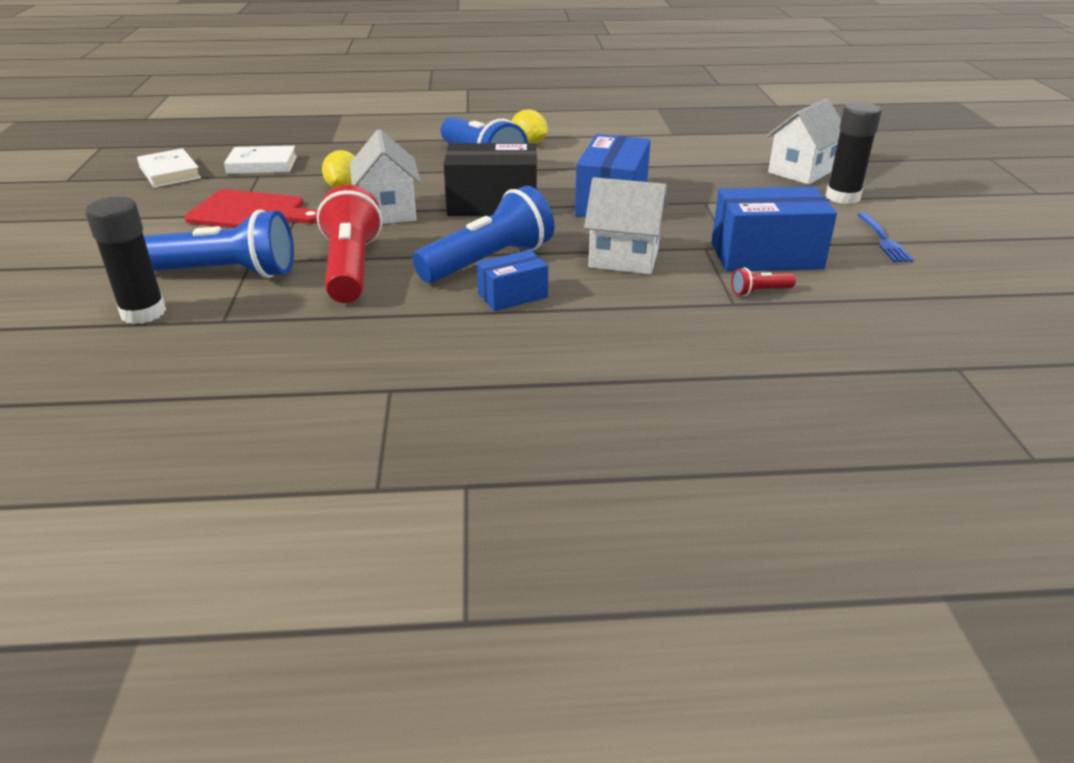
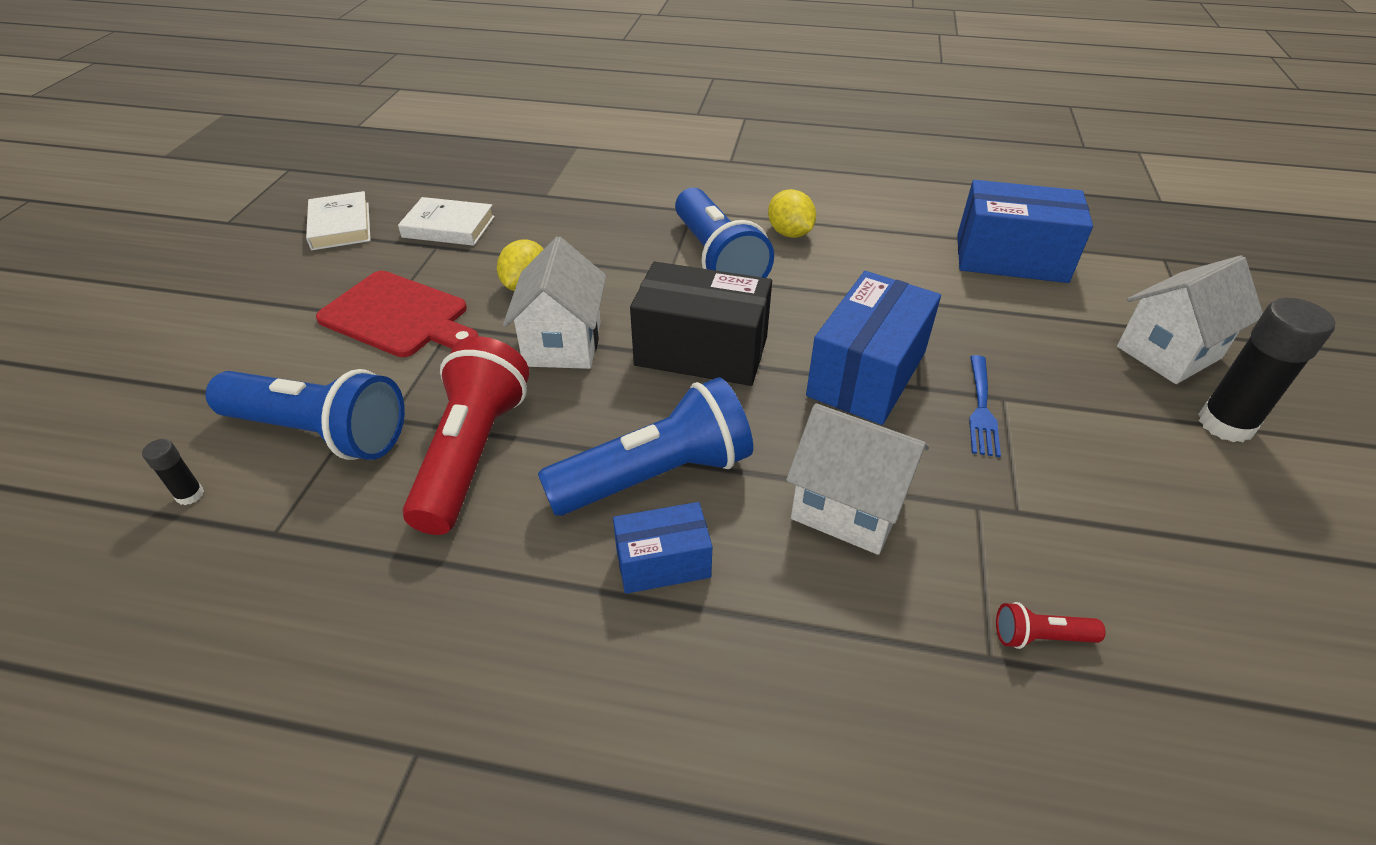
camera: 15 degrees right, 10 degrees up
(143, 313) = (190, 495): black glue stick -> black glue stick, size x0.46
(766, 256) = (1071, 546): blue box -> blue box (1011, 258)
(883, 240) = (1277, 545): blue fork -> blue fork (981, 409)

